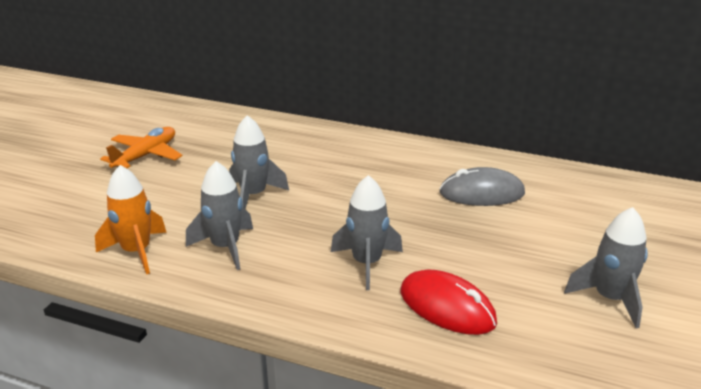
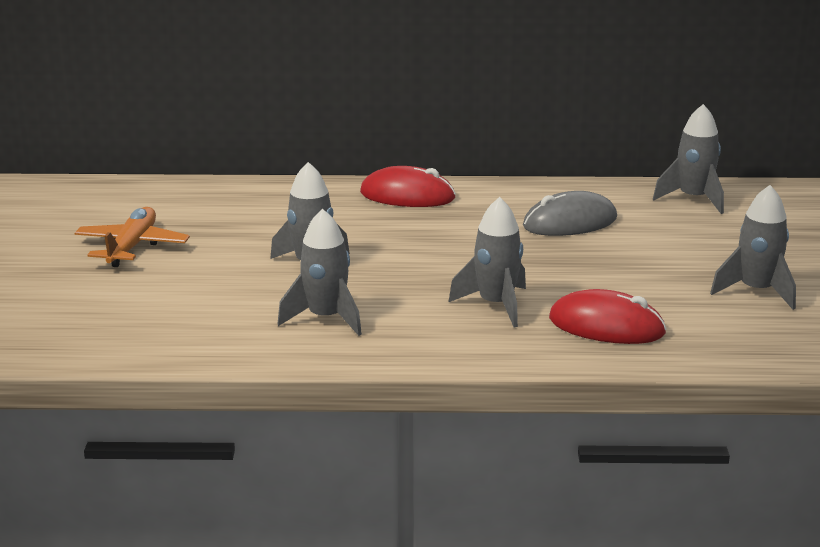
camera: 20 degrees left, 5 degrees down
(136, 251) = (224, 340): orange rocket -> none
(370, 146) = (407, 195): none -> red mouse
(602, 189) = (693, 199): none -> grey rocket

